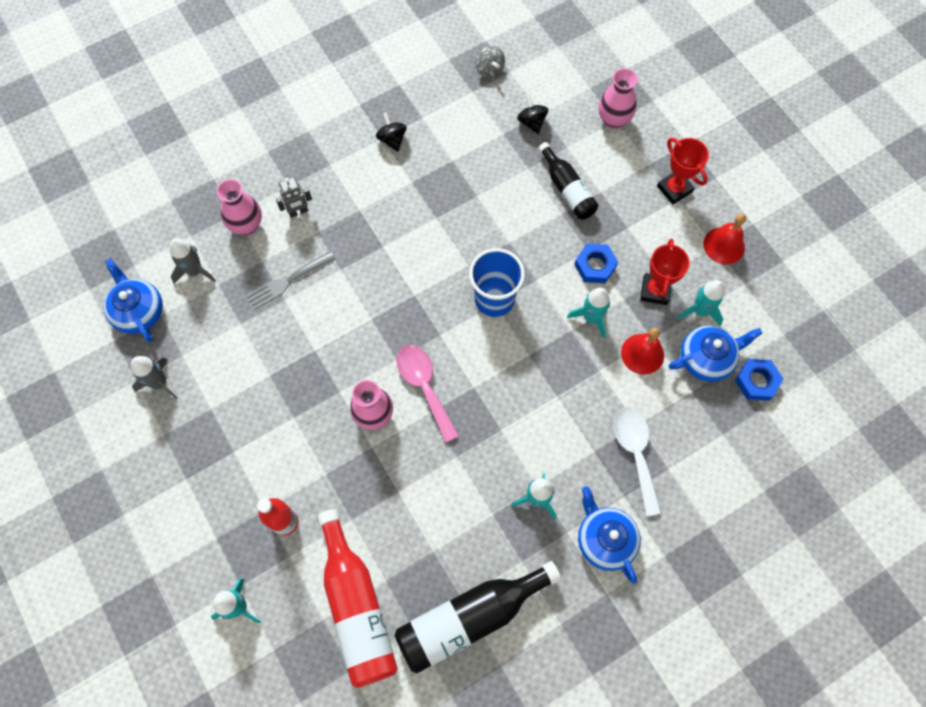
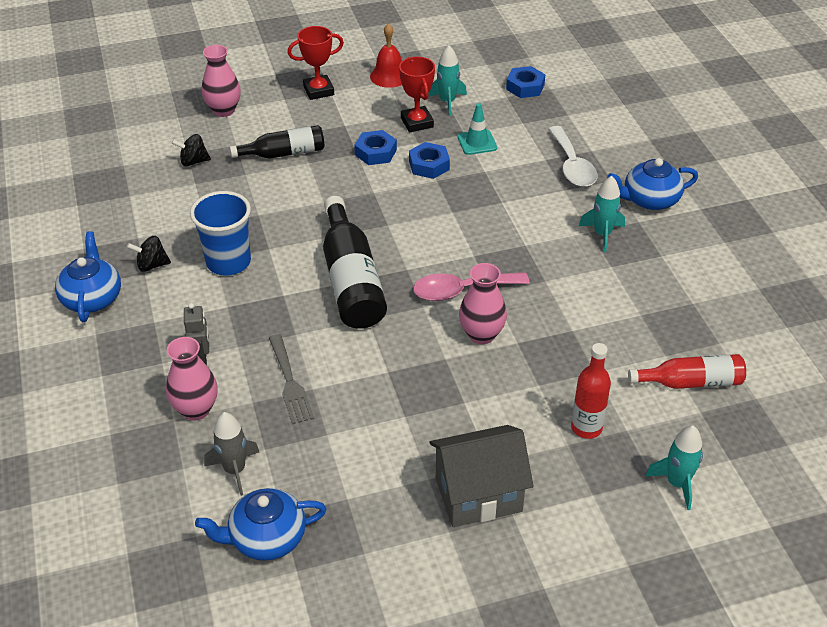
camera: 75 degrees left, 25 degrees down
(159, 383) = (376, 527): grey rocket -> none
(201, 449) = (478, 495): none -> grey house
(357, 607) = (691, 382): red bottle -> red bottle, size x0.61
(469, 617) = (712, 300): black bottle -> black bottle (351, 280)
(489, 70) = (111, 178): grey spinning top -> none
(494, 299) = (382, 223): blue cup -> blue cup (228, 262)
(591, 318) = (429, 165): turquoise rocket -> blue nut
(635, 453) = (572, 166): white spoon -> white spoon turned 105 degrees counterclockwise
(642, 354) = (477, 142): red bell -> turquoise traffic cone
(655, 290) = (417, 122): red trophy -> red trophy turned 45 degrees clockwise
(706, 358) = (494, 108): blue teapot -> blue teapot (92, 298)

